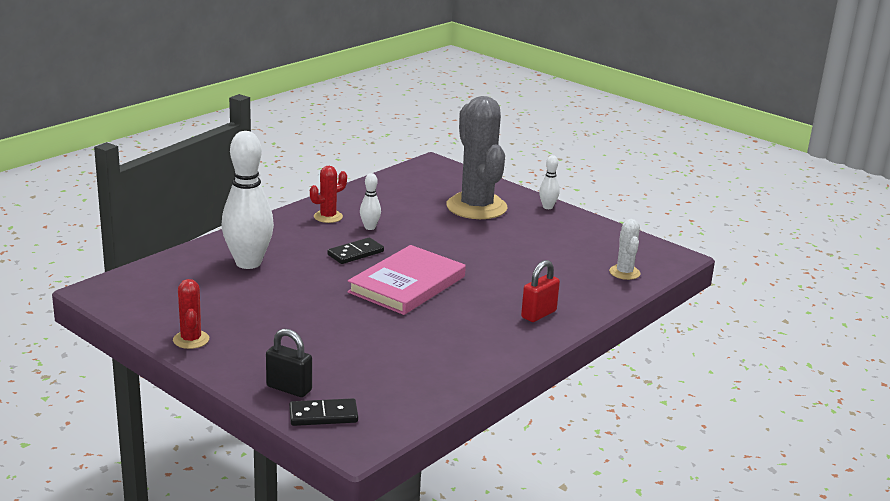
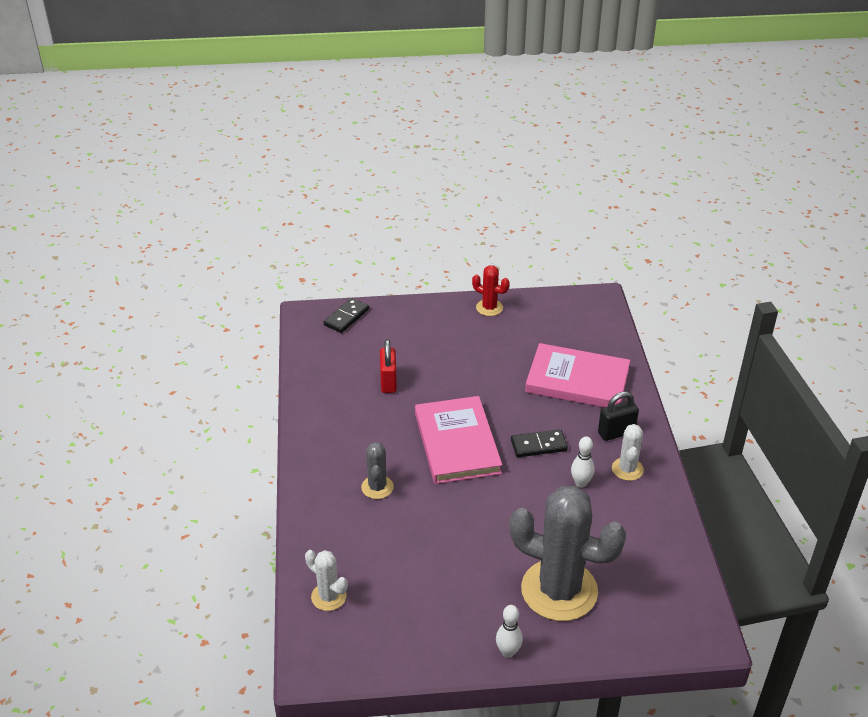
camera: 135 degrees right, 15 degrees up
(248, 263) = (577, 380): white bowling pin -> pink book
(289, 388) = (388, 318): black padlock -> black padlock (616, 433)
(328, 217) = (627, 469): red cactus -> white cactus
(355, 253) = (538, 445): black domino -> black domino turned 75 degrees clockwise
(508, 296) = (377, 487): none -> grey cactus
(538, 314) = (334, 485): red padlock -> red padlock (388, 382)

